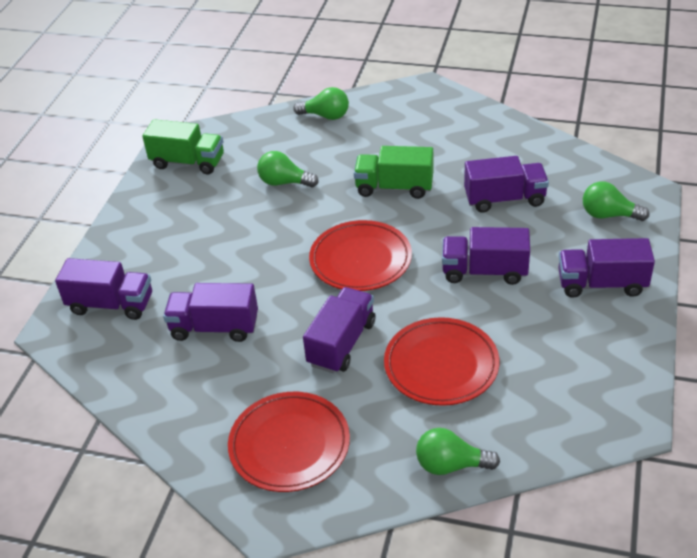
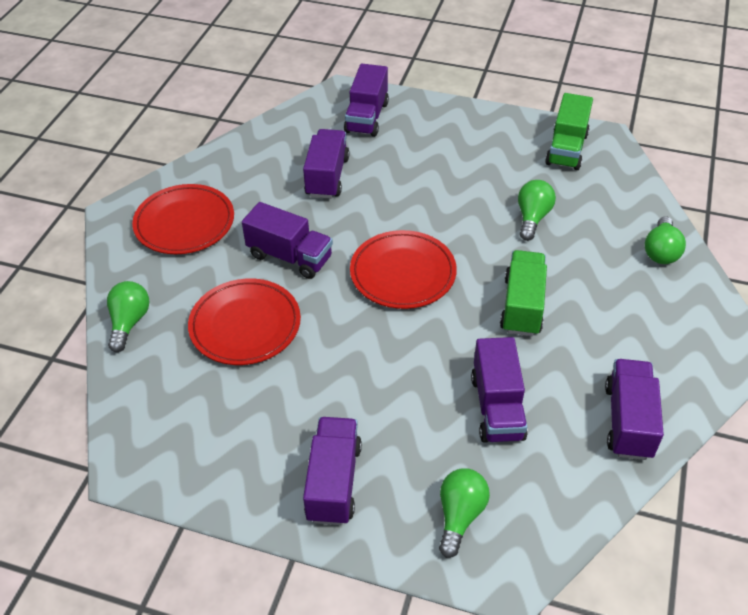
camera: 90 degrees right, 5 degrees up
(484, 271) = (371, 373): purple truck -> purple truck (628, 421)

